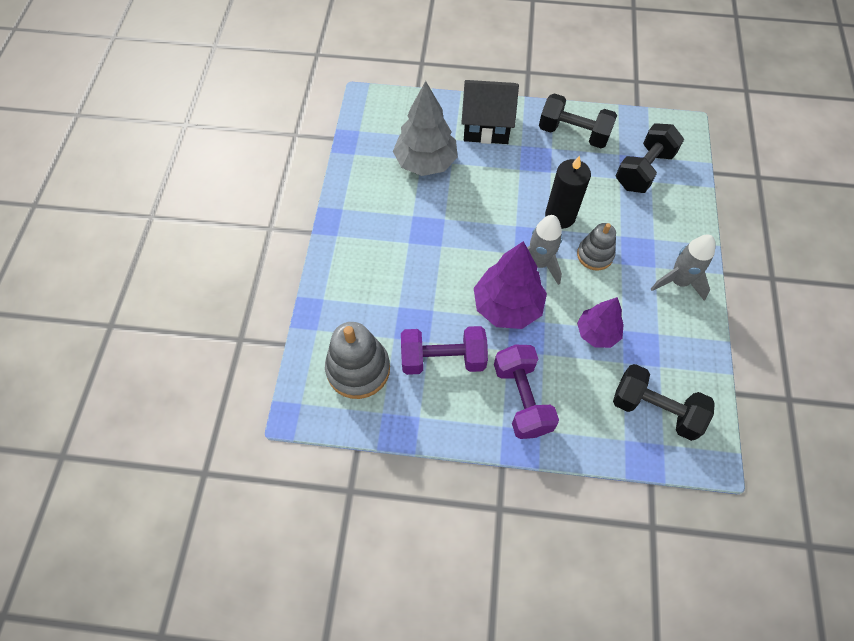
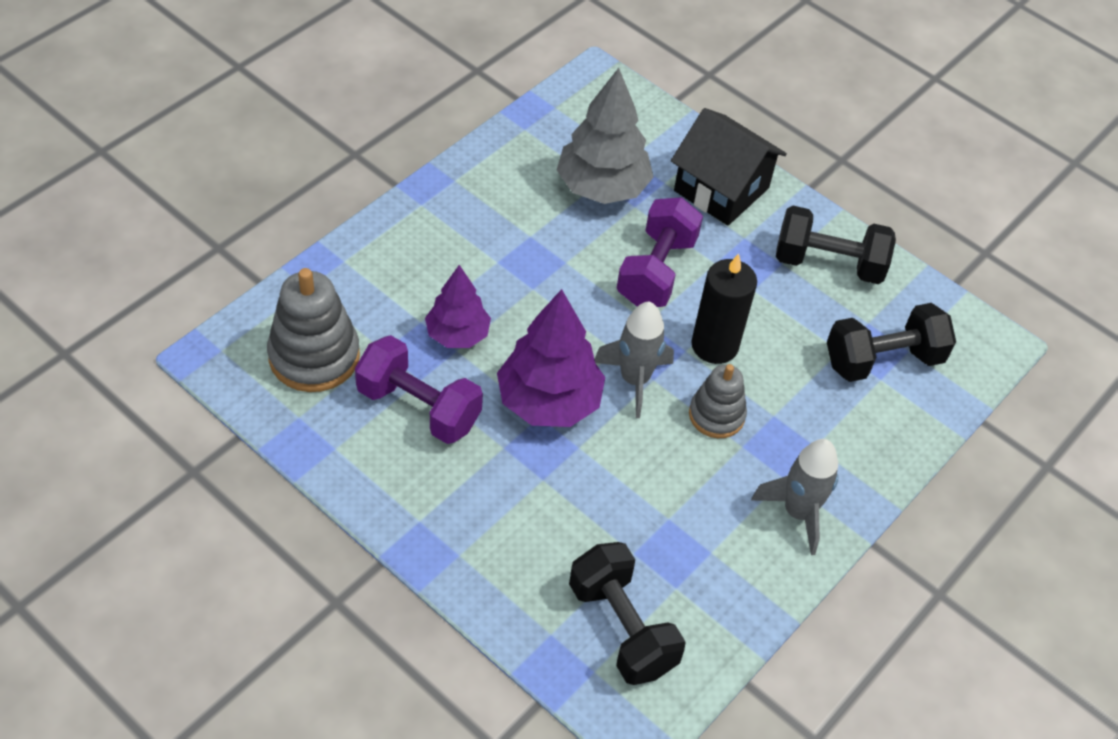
camera: 30 degrees right, 10 degrees down
(521, 399) = (470, 508): purple dumbbell -> purple dumbbell (656, 271)
(573, 133) = (828, 263): black dumbbell -> black dumbbell turned 45 degrees counterclockwise
(597, 333) = (632, 500): purple tree -> purple tree (457, 335)

